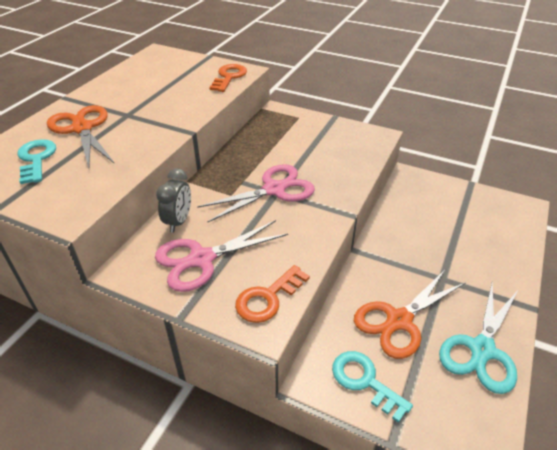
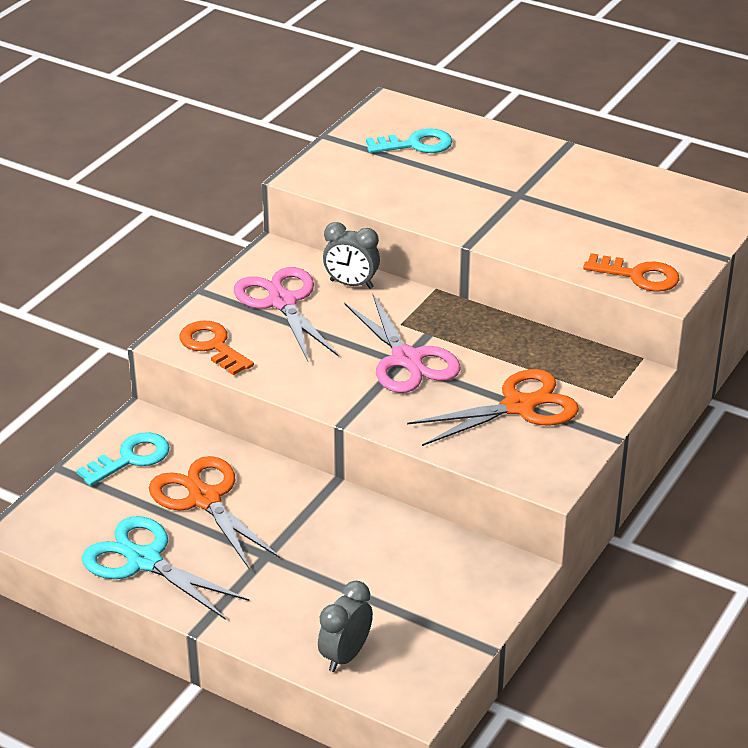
camera: 95 degrees right, 5 degrees down
(82, 128) = (483, 165): orange scissors -> orange scissors (519, 406)
(510, 234) = (345, 656): none -> grey clock

